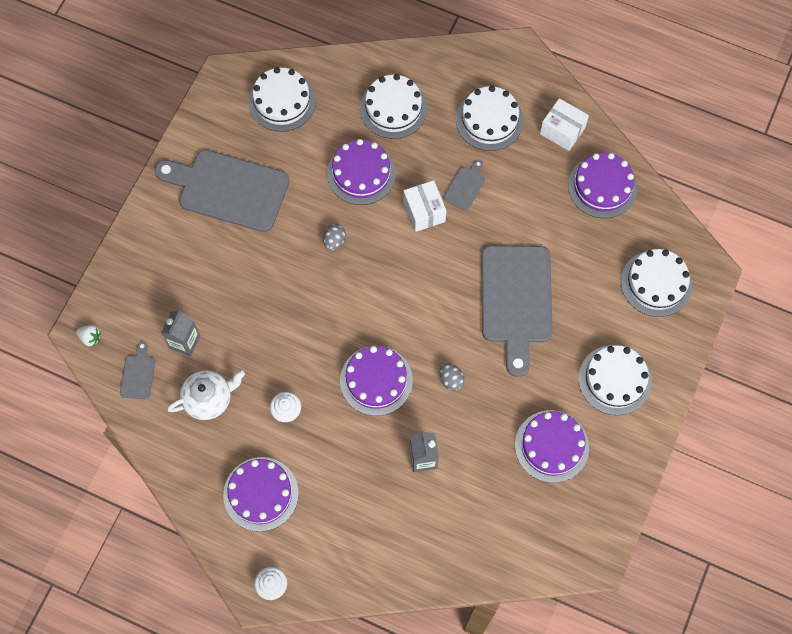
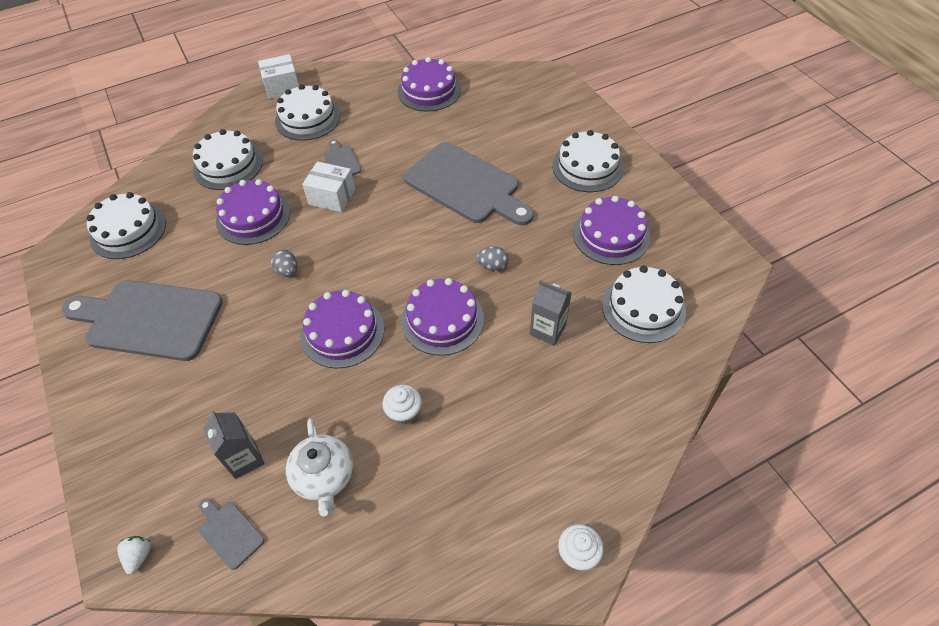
camera: 50 degrees left, 15 degrees down
(90, 338) = (139, 556): white strawberry -> white strawberry turned 60 degrees counterclockwise
(209, 399) = (324, 477): white teapot -> white teapot turned 150 degrees clockwise
(228, 189) = (149, 319): grey cutting board -> grey cutting board turned 45 degrees clockwise
(261, 494) = (467, 495): purple cake -> purple cake (342, 332)
(562, 131) = (364, 87): white box -> white box (282, 87)
(656, 283) = (532, 104): white cake -> white cake (643, 308)

